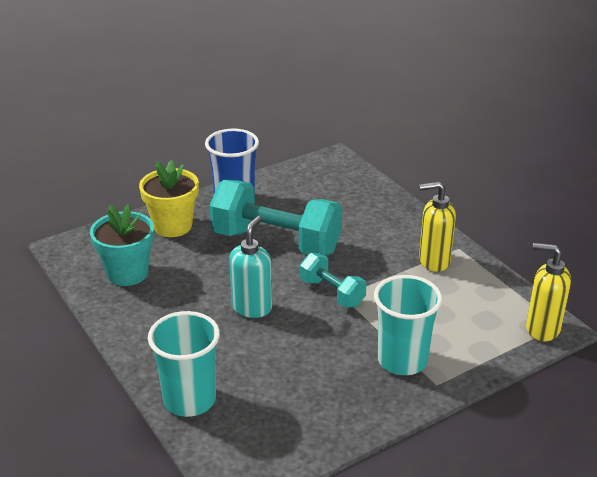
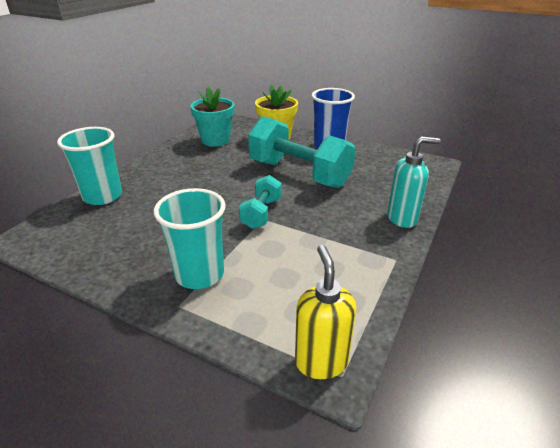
camera: 60 degrees right, 0 degrees up
(252, 307) = (215, 188): turquoise soap dispenser -> turquoise soap dispenser (402, 218)
(276, 242) = (299, 174): turquoise dumbbell -> turquoise dumbbell turned 45 degrees counterclockwise
(433, 261) = (357, 250): yellow soap dispenser -> none

